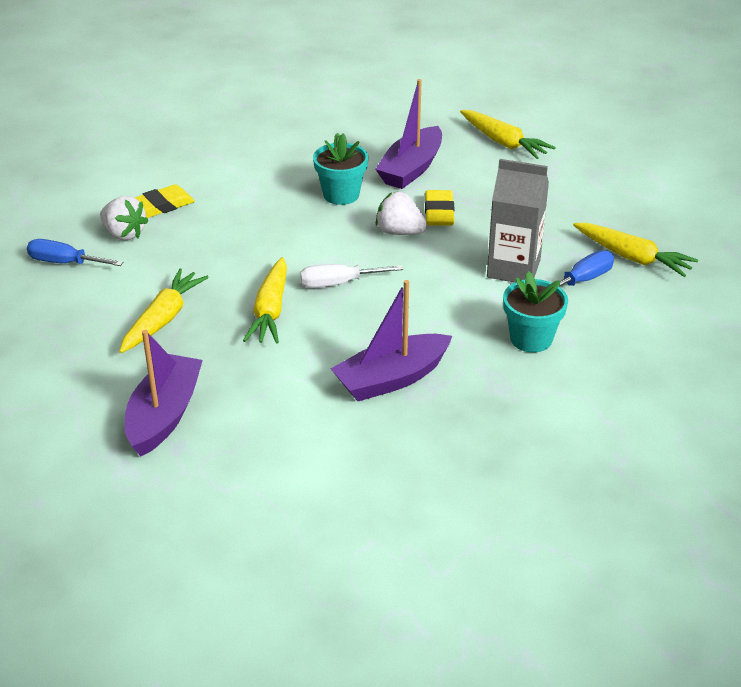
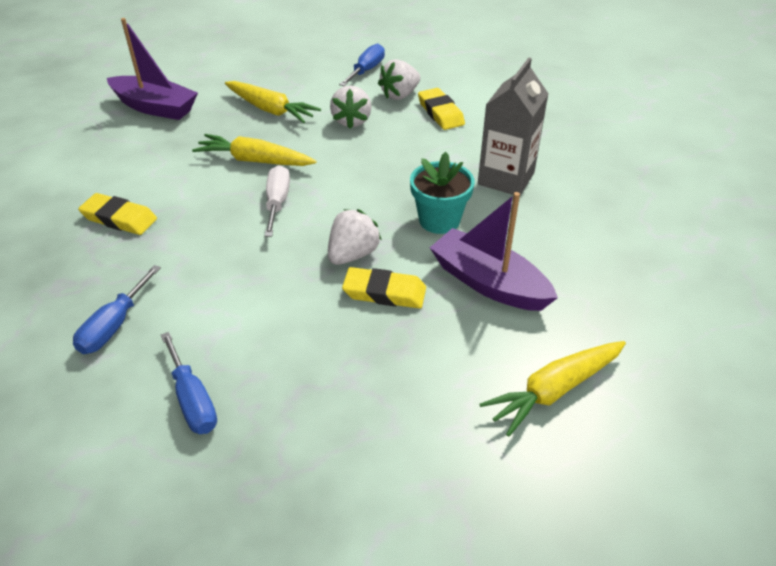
camera: 100 degrees right, 5 degrees up
(183, 259) = (351, 121): none -> white strawberry
(391, 379) = (119, 218): purple boat -> yellow eraser
(513, 268) = (246, 337): grey carton -> grey carton (506, 178)
(531, 339) = (114, 326): turquoise flower pot -> blue screwdriver
(632, 257) = (216, 474): yellow carrot -> none

